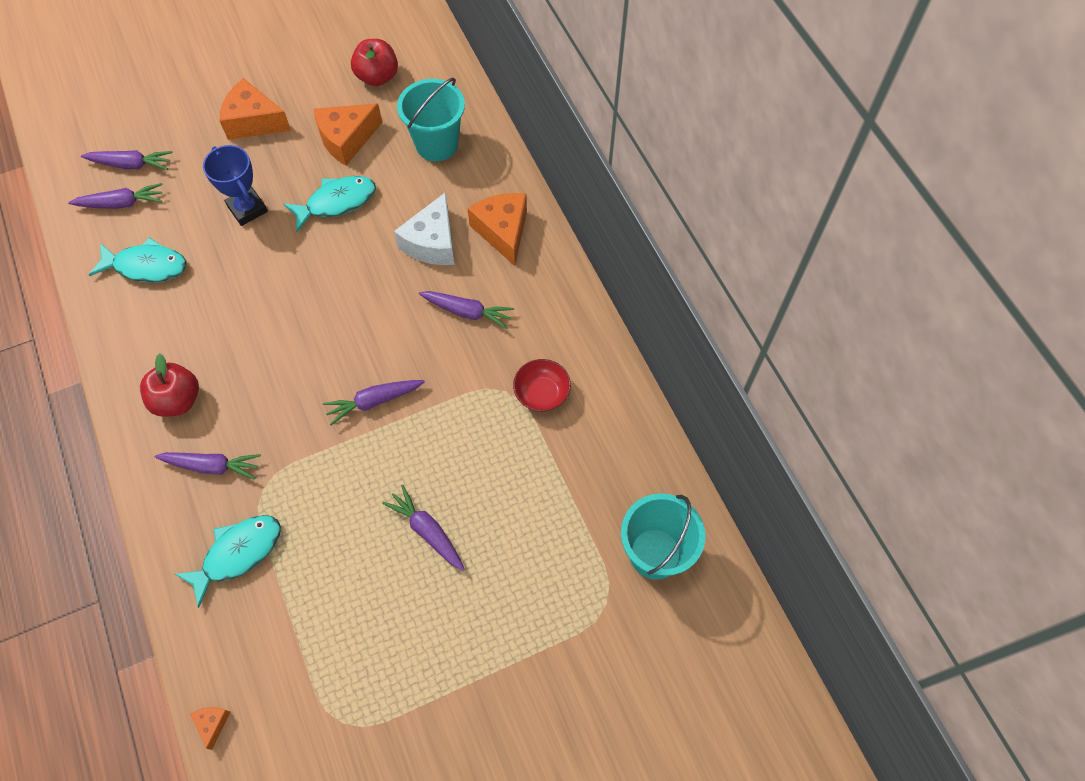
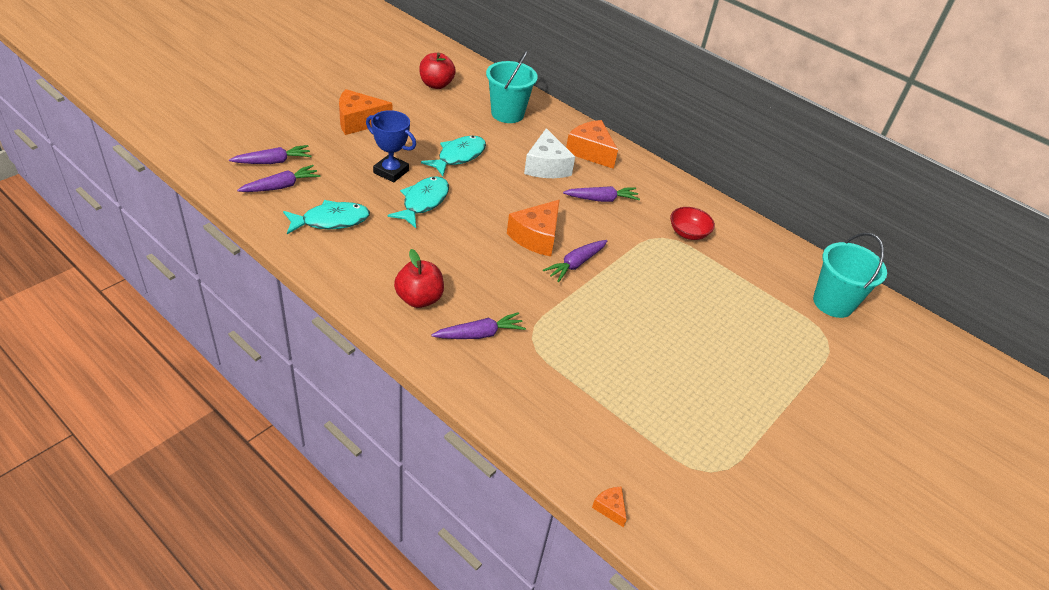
camera: 30 degrees left, 20 degrees down
(238, 554) = (543, 385): turquoise fish -> turquoise fish (423, 202)
(346, 139) = (439, 121): orange cheese -> orange cheese (536, 237)
(427, 531) = (675, 331): purple carrot -> none

